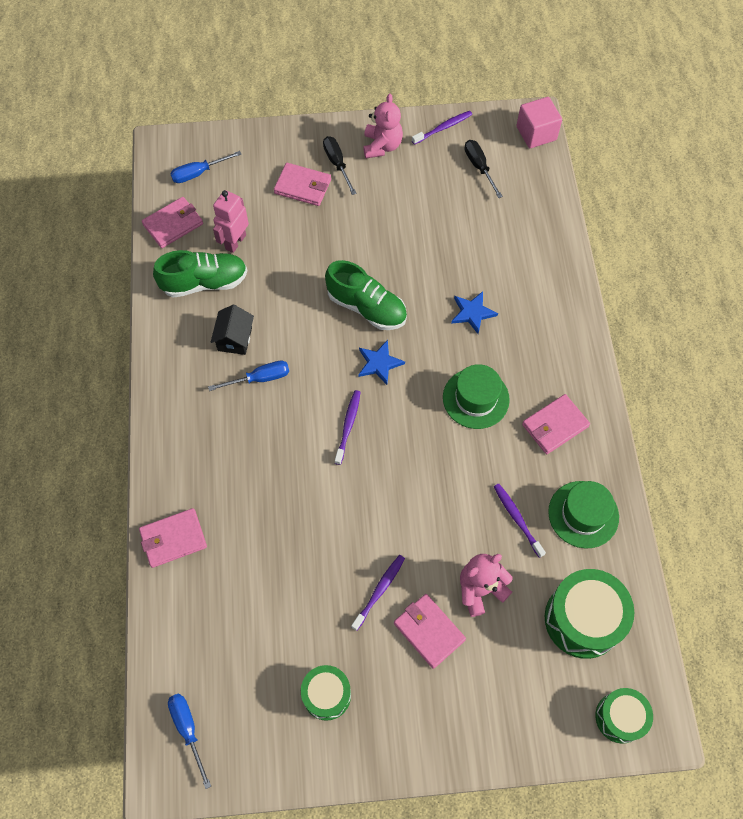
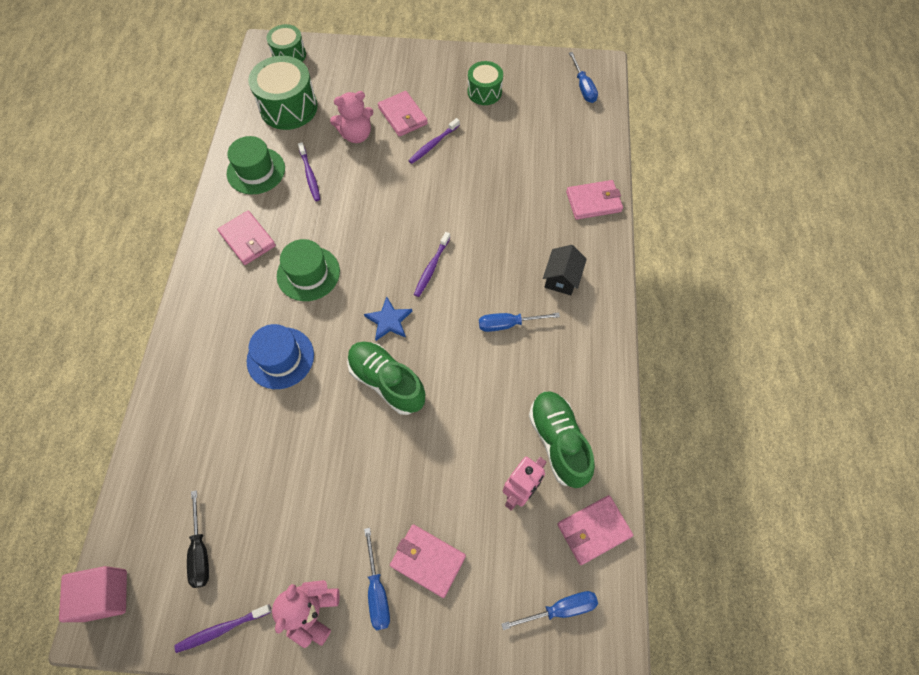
camera: 170 degrees left, 0 degrees up
(204, 282) = (558, 442): green shoe -> green shoe turned 75 degrees clockwise
(235, 339) = (529, 369): black house -> black house (561, 278)
(337, 164) = (377, 590): black screwdriver -> blue screwdriver
(472, 313) = (280, 358): blue star -> blue hat
(554, 425) = (248, 240): pink wallet -> pink wallet turned 75 degrees clockwise

